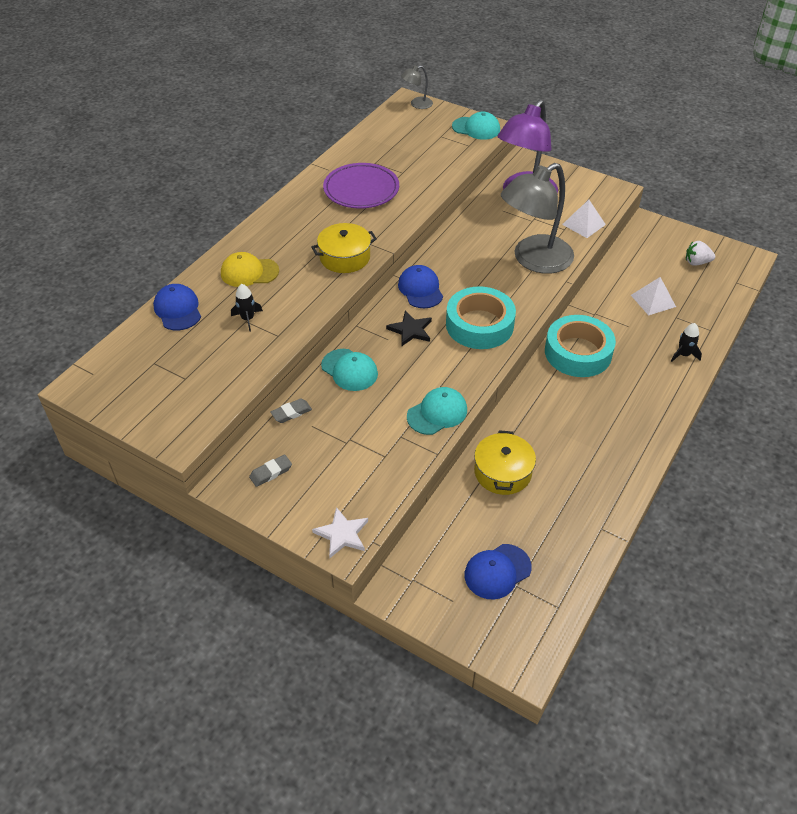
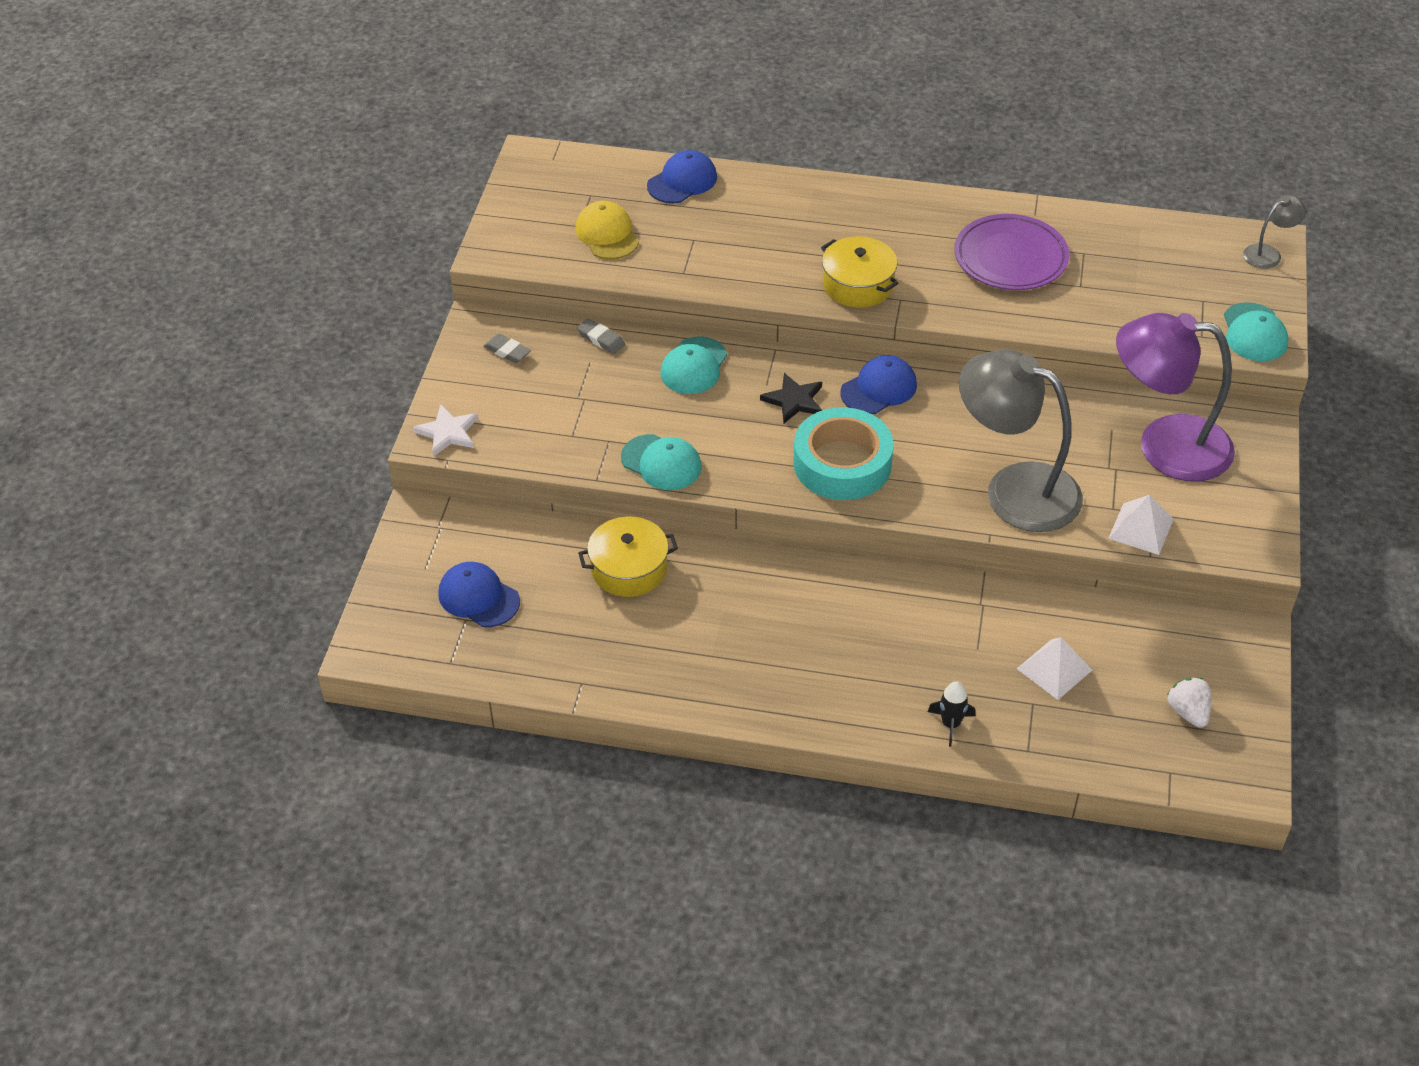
camera: 70 degrees right, 0 degrees up
(247, 319) = (697, 240): black rocket -> none
(249, 272) = (779, 214): yellow cap -> yellow cap (607, 234)
(417, 104) = (1268, 253): grey lamp -> grey lamp turned 105 degrees clockwise
(578, 352) = (886, 601): turquoise tape -> none

